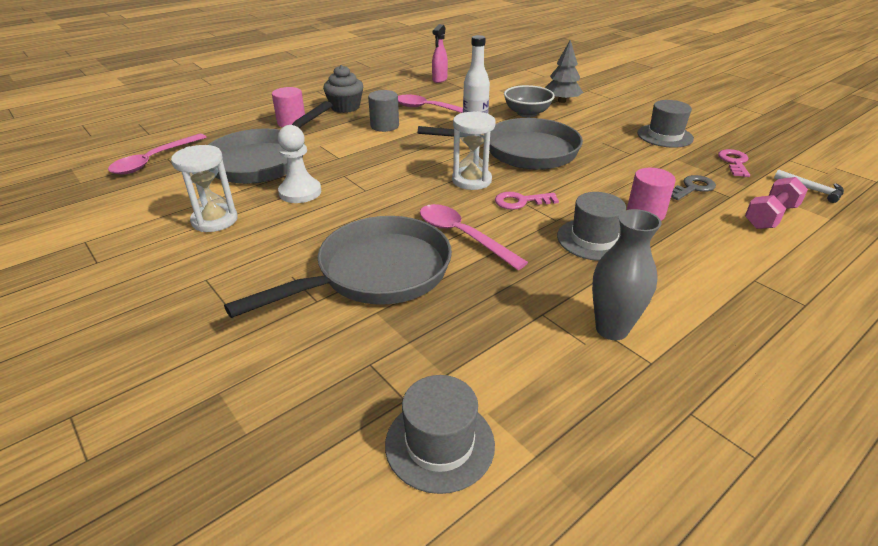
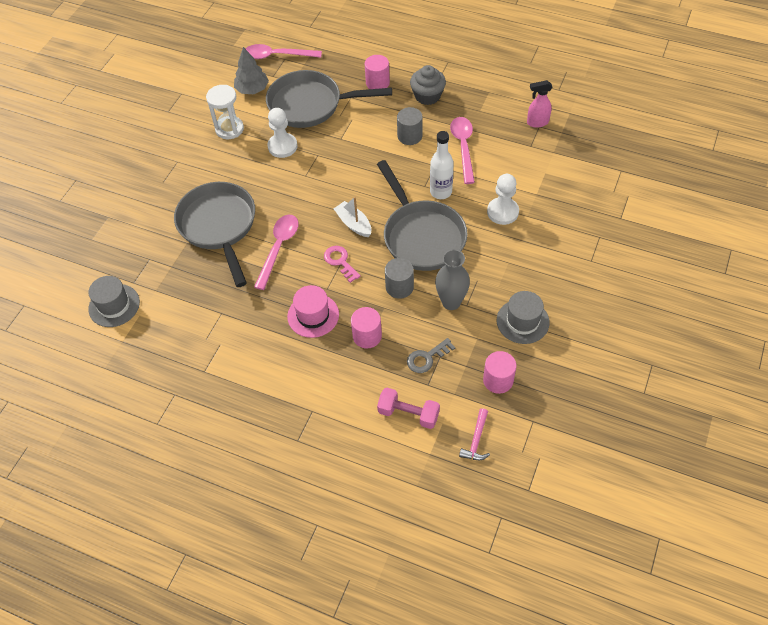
camera: 65 degrees right, 20 degrees up
(376, 273) = (219, 226): grey pan -> grey pan turned 135 degrees counterclockwise
(471, 180) = (354, 224): white hourglass -> white boat
(527, 113) = (502, 212): grey bowl -> white pawn
(562, 101) = (552, 226): grey tree -> grey tree (252, 89)
(584, 178) = (399, 287): none -> grey cylinder
(593, 239) = (313, 315): grey hat -> pink hat
(611, 329) = (223, 347): grey vase -> grey vase (451, 302)
(692, 188) = (427, 358): grey key -> grey key turned 120 degrees clockwise
(734, 162) = (498, 380): pink key -> pink cylinder
(811, 190) = (476, 440): white hammer -> pink hammer

